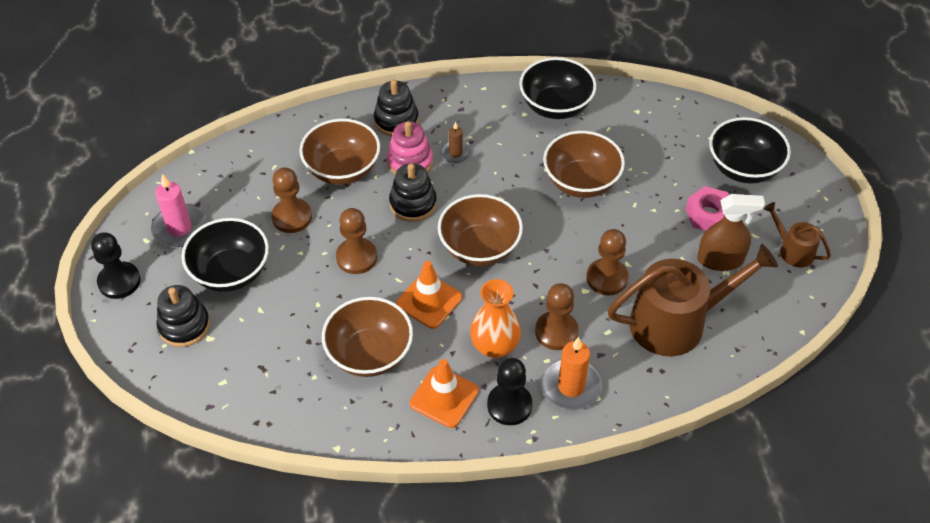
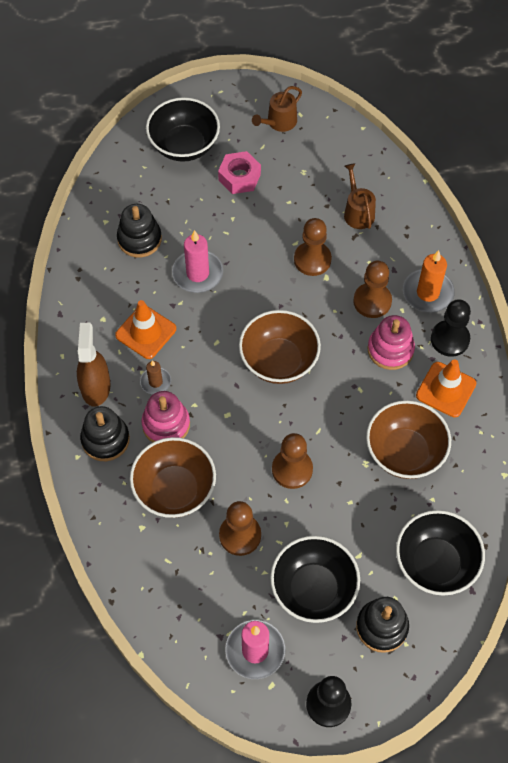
camera: 90 degrees left, 10 degrees up
(413, 203) = (223, 420): black stacking toy -> black stacking toy (139, 239)
(429, 301) = (342, 403): orange traffic cone -> orange traffic cone (146, 332)
(494, 346) = (390, 349): orange vase -> pink stacking toy
(555, 106) = (94, 290): black bowl -> black bowl (435, 563)
(581, 182) = (197, 273): brown bowl -> pink candle
(676, 322) = (358, 212): brown watering can -> brown watering can, size x0.49
(720, 260) = (290, 174): brown spray bottle -> brown spray bottle (95, 387)

